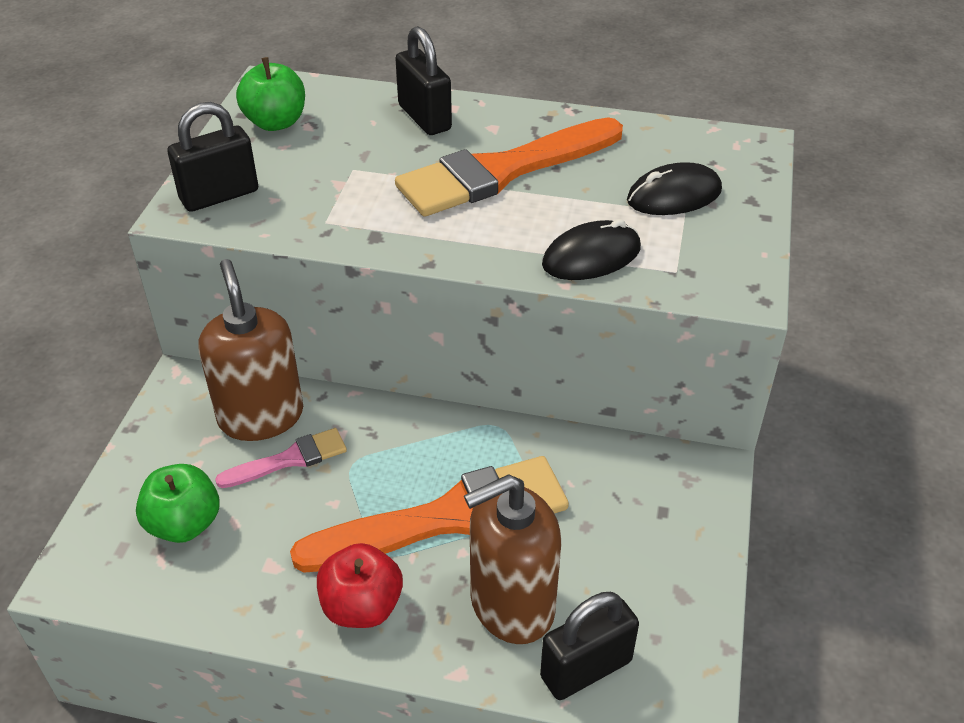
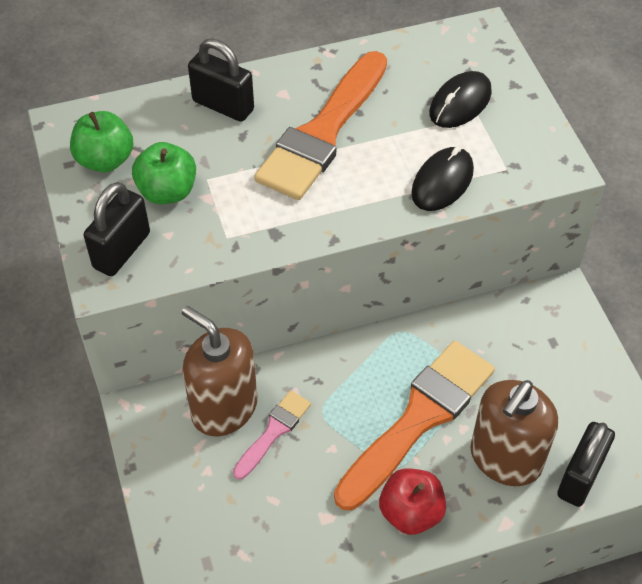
camera: 30 degrees left, 10 degrees up
(184, 524) = (238, 520): green apple -> green apple (167, 191)

